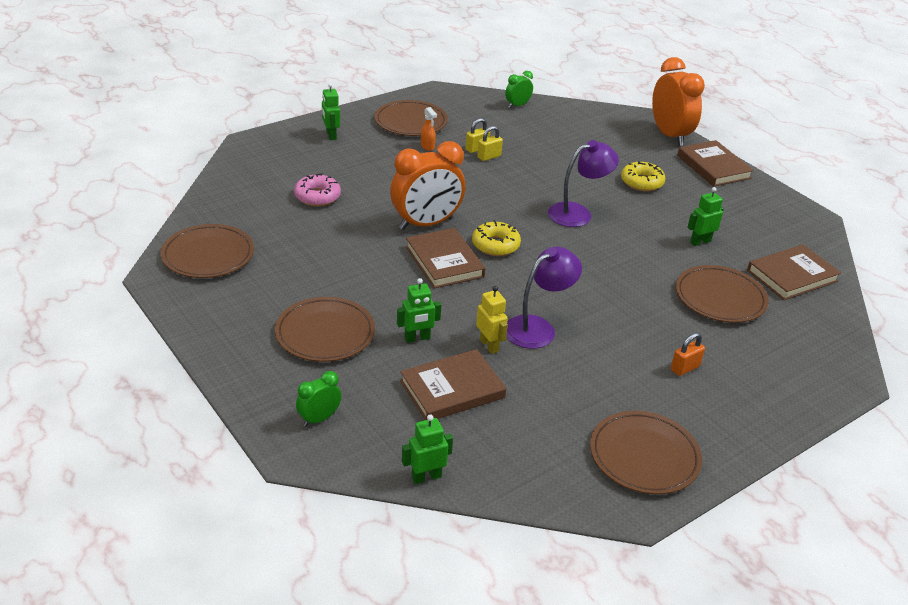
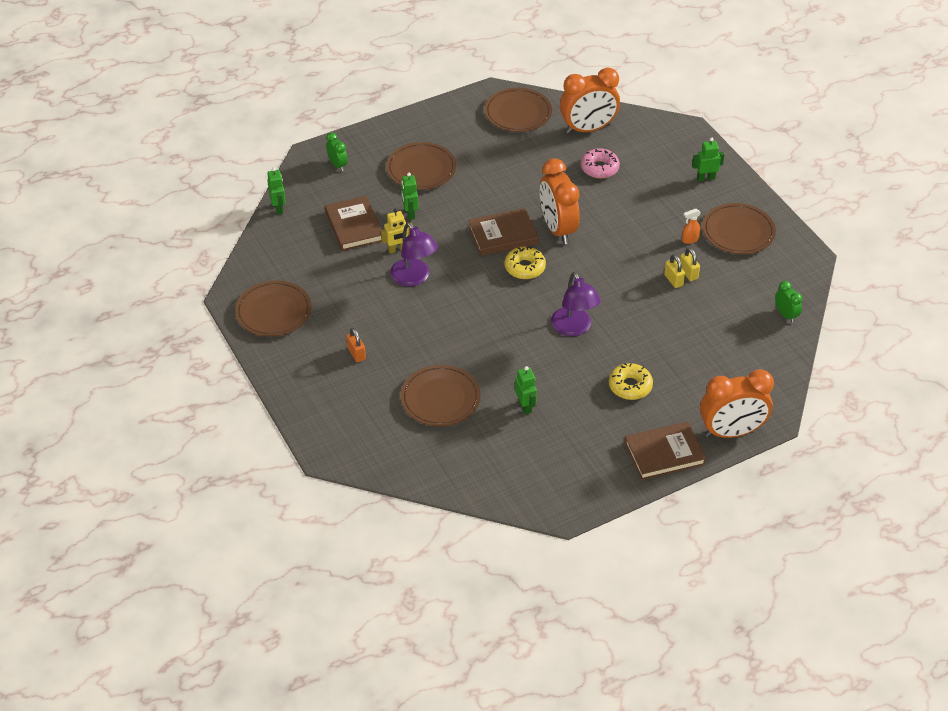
camera: 100 degrees right, 10 degrees up
(244, 204) = (588, 129): none -> orange clock
(792, 276) = (468, 460): brown book -> none

